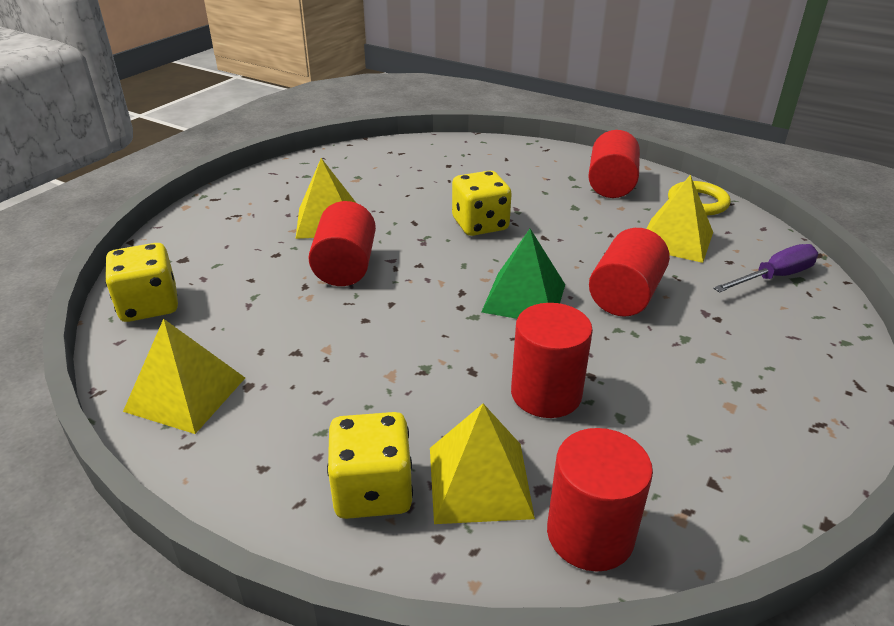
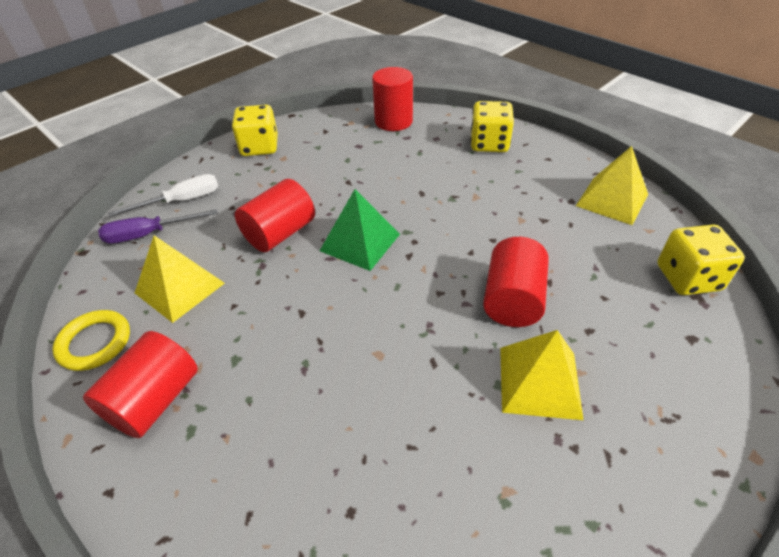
camera: 165 degrees left, 10 degrees up
(479, 481) = (435, 142): yellow pyramid -> none
(480, 224) = (359, 344): yellow dice -> yellow dice (259, 147)
(546, 394) = (382, 174): red cylinder -> none
(792, 317) = (181, 201): none -> white screwdriver

